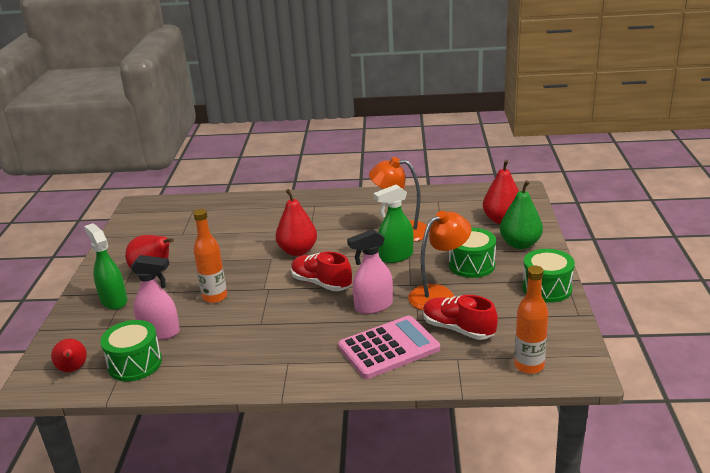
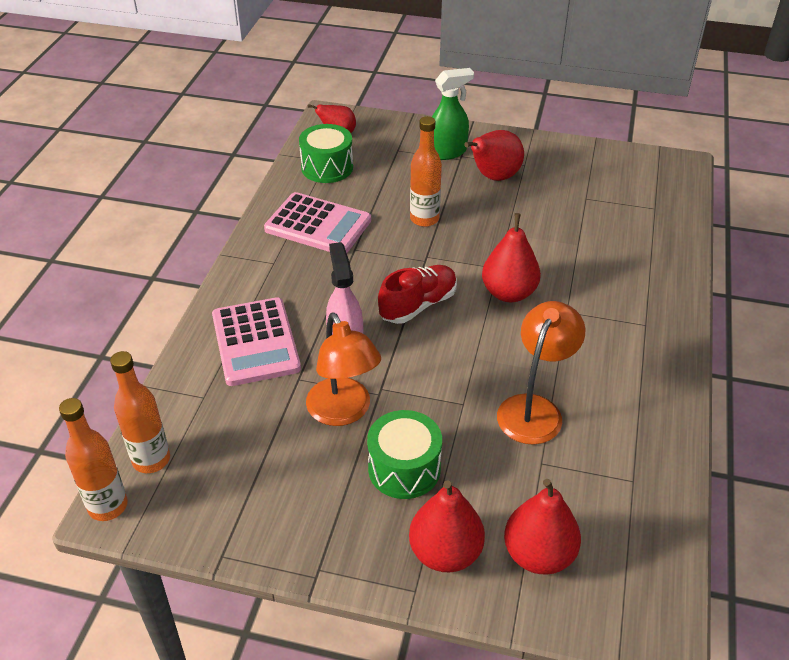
camera: 100 degrees right, 15 degrees up
(160, 332) = (372, 182): pink spray bottle -> none
(229, 349) = (318, 225): none -> pink calculator
(395, 256) = (460, 388): green spray bottle -> none
(458, 329) = (258, 412): red shoe -> none
(520, 244) = (445, 553): green pear -> red pear
(547, 288) = (303, 542): green drum -> none
(580, 373) = (108, 506): none -> orange bottle

